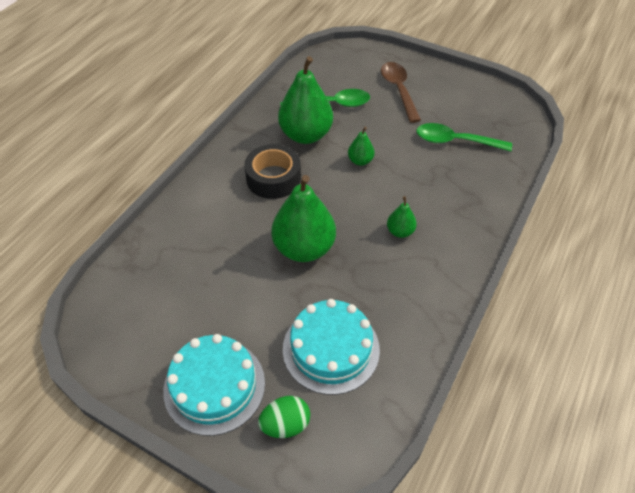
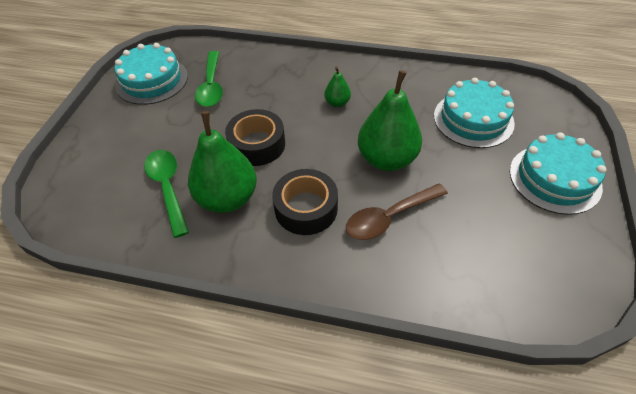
camera: 105 degrees left, 0 degrees up
(285, 424) = (548, 129): green egg -> none
(360, 161) = (257, 144): green pear -> black tape
(398, 90) = (135, 136): brown spoon -> brown spoon (389, 217)
(475, 103) = (152, 80): none -> turquoise cake

